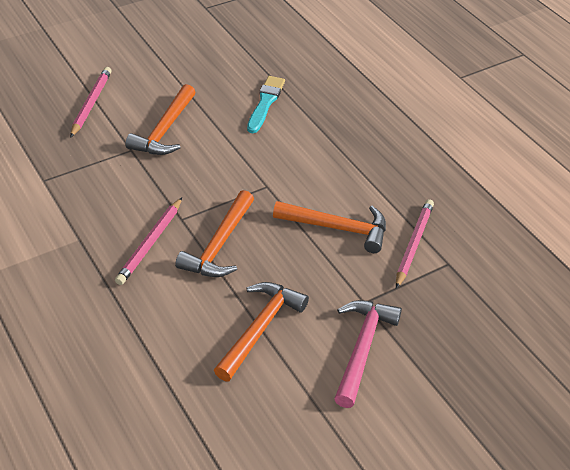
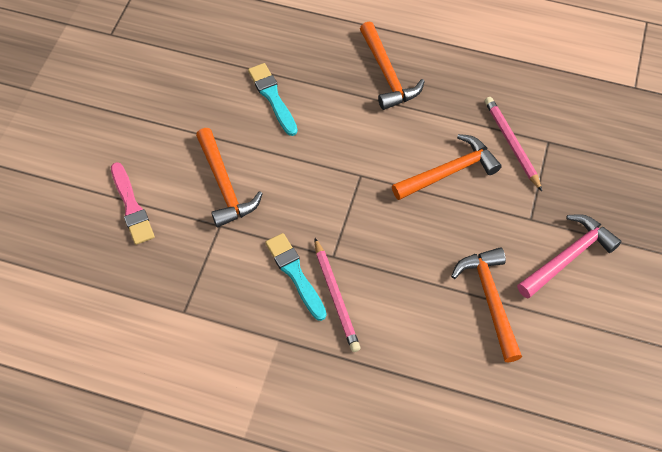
camera: 40 degrees left, 15 degrees up
(91, 103) = (132, 207): pink pencil -> pink brush
(141, 210) = (295, 274): none -> turquoise brush
(219, 245) = (386, 255): orange hammer -> orange hammer (387, 74)
(362, 348) = (568, 257): pink hammer -> pink hammer turned 75 degrees clockwise

